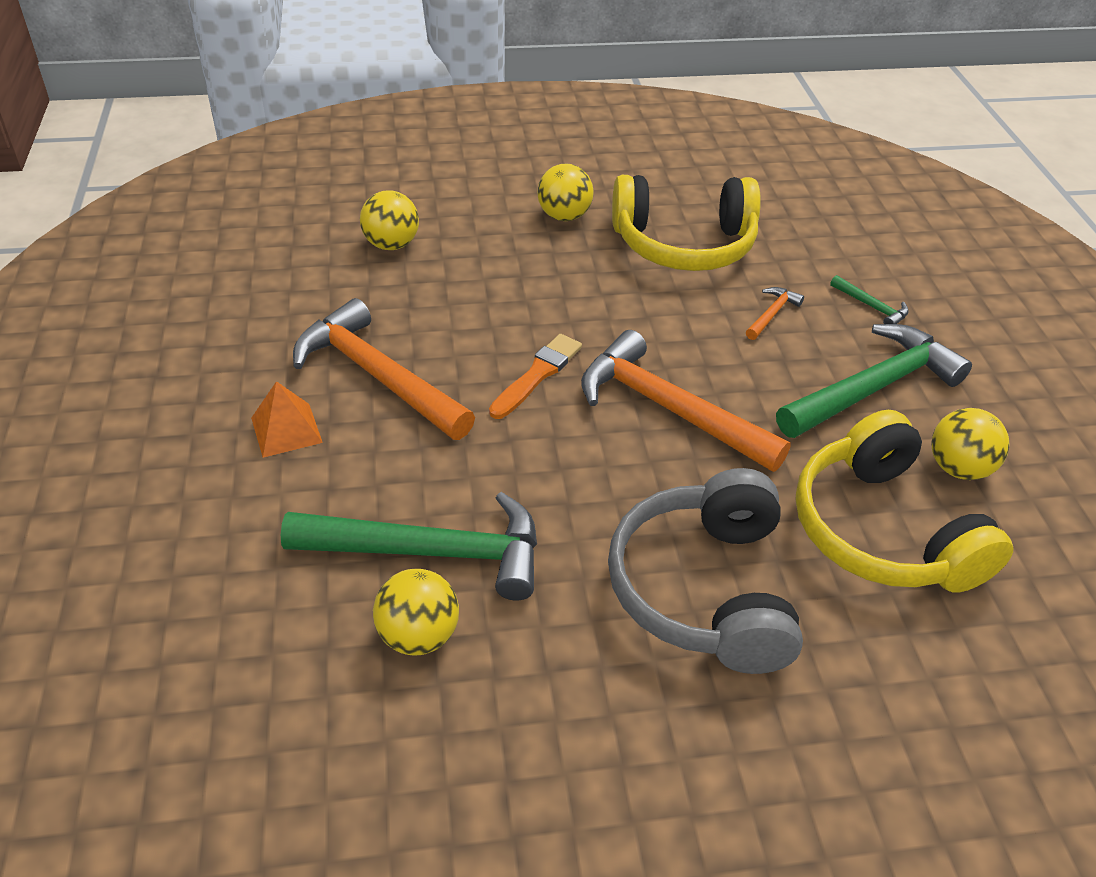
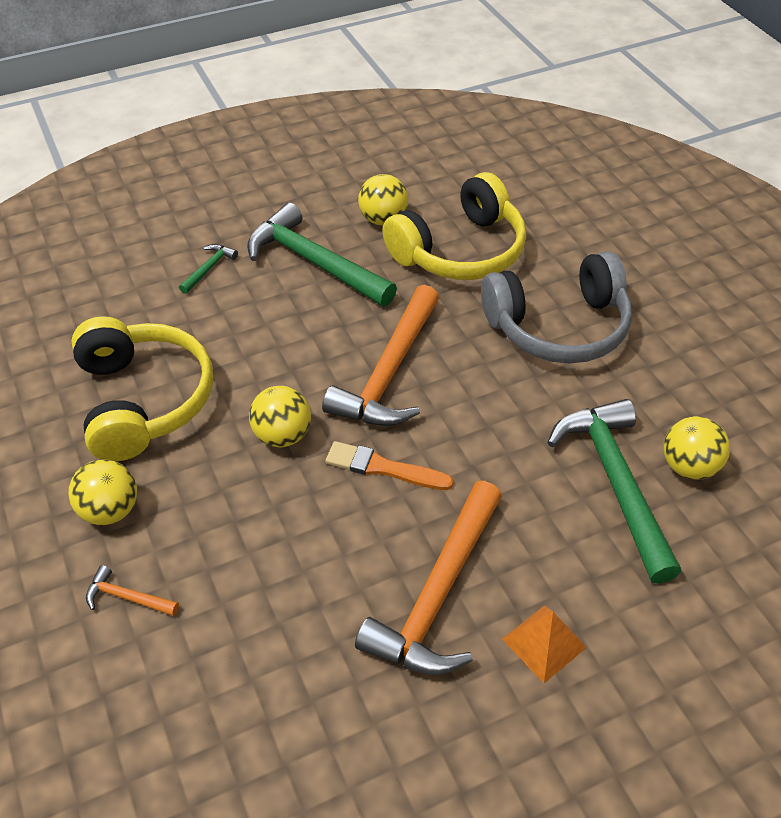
camera: 105 degrees left, 5 degrees up
(391, 244) = (208, 667): yellow ball -> yellow ball (282, 435)
(772, 314) = (239, 326): orange hammer -> orange hammer (127, 597)

